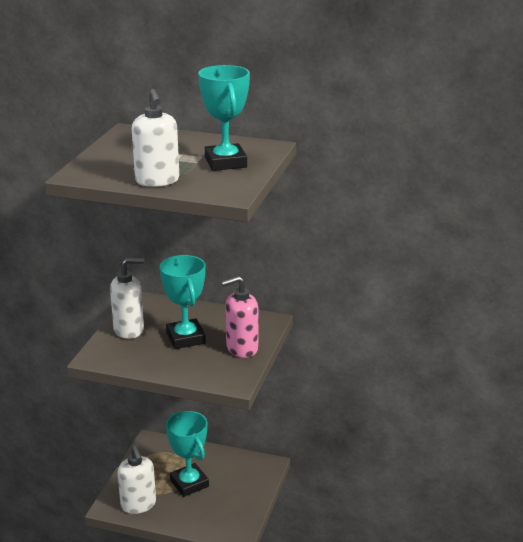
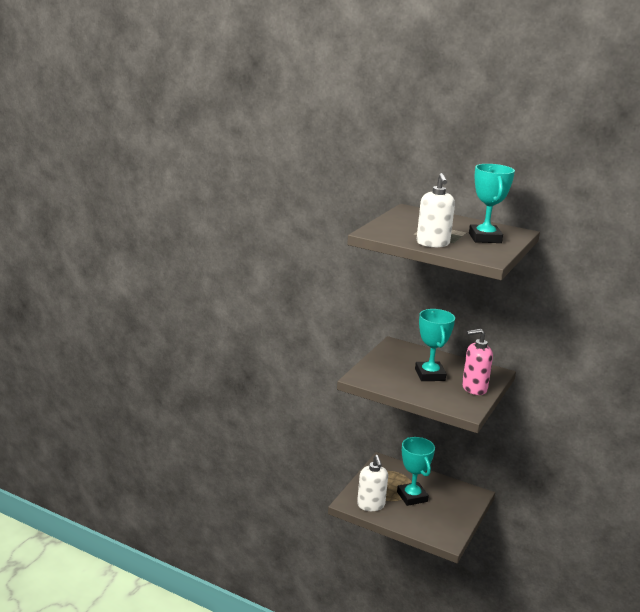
camera: 10 degrees right, 5 degrees down
(129, 330) = (386, 363): white soap dispenser -> none

